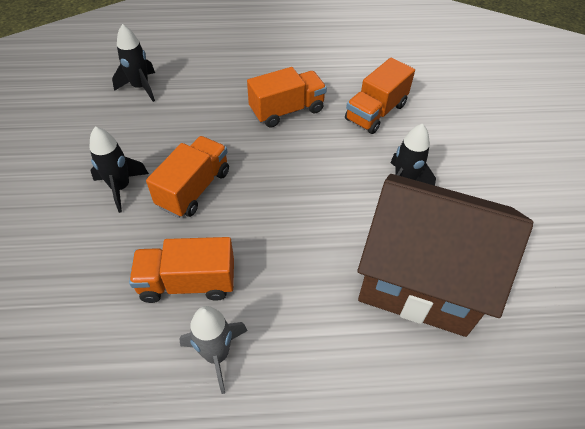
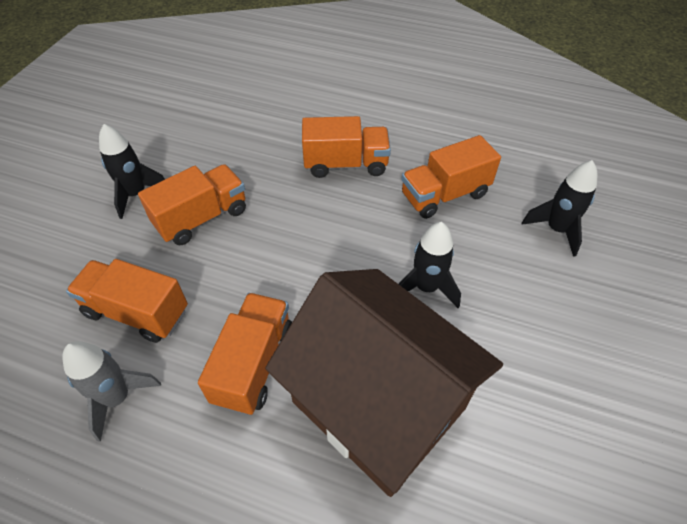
camera: 25 degrees right, 0 degrees up
(140, 87) = (215, 100): black rocket -> black rocket (556, 229)
(311, 285) = (253, 364): none -> orange truck

